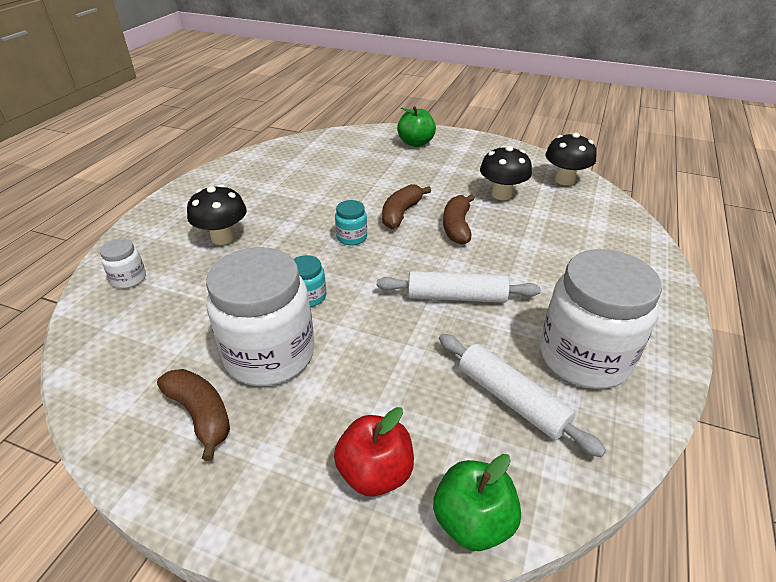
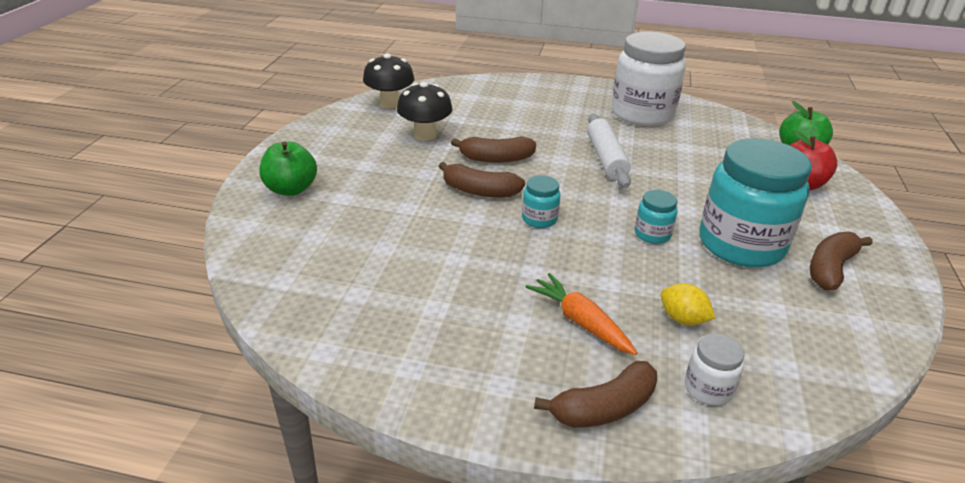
camera: 100 degrees left, 5 degrees down
(148, 234) = (604, 408): none -> brown banana
(196, 285) = (682, 319): none -> yellow lemon
(223, 238) = (580, 322): black mushroom -> orange carrot
(270, 354) = (741, 245): white jar -> turquoise jar
(511, 399) = (700, 139): white rolling pin -> none

